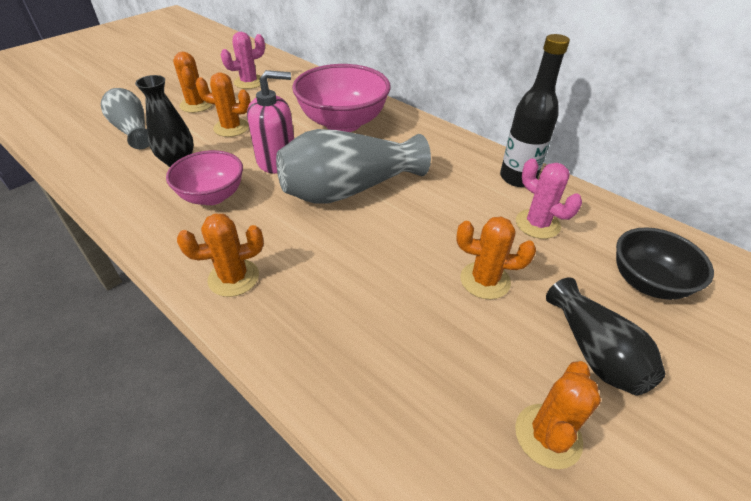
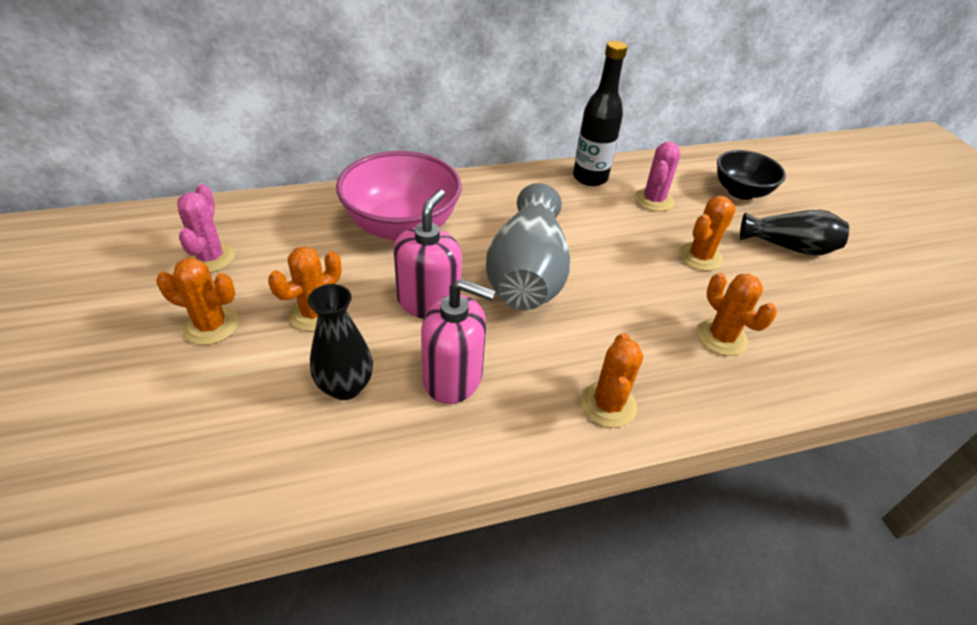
camera: 60 degrees left, 0 degrees up
(132, 130) = (205, 413): grey vase -> none
(212, 196) = (453, 377): pink bowl -> pink soap dispenser
(537, 224) = (653, 200): pink cactus -> pink cactus turned 60 degrees counterclockwise
(548, 435) = (846, 302): orange cactus -> orange cactus (721, 337)

